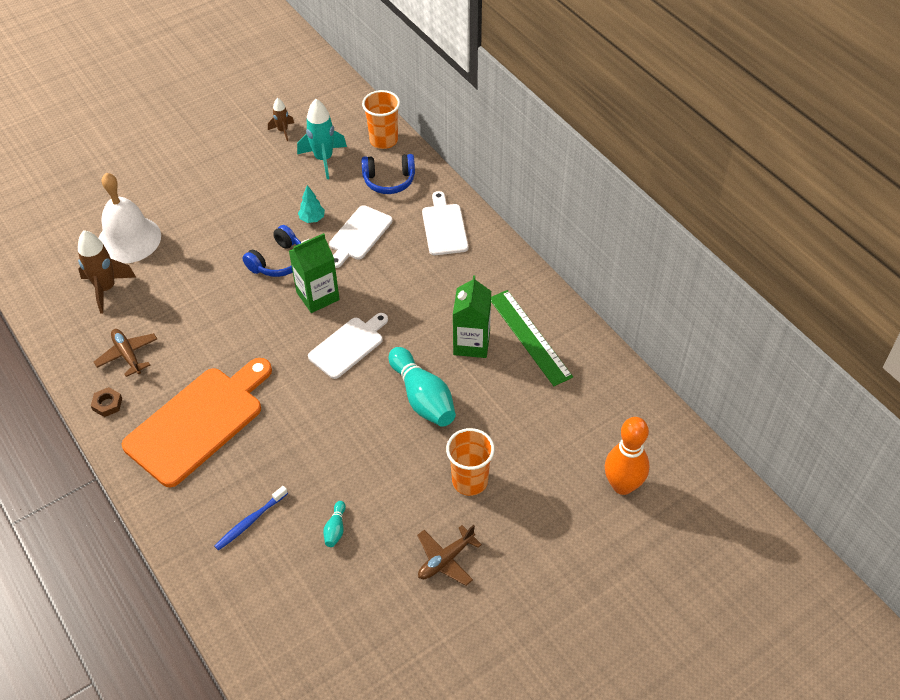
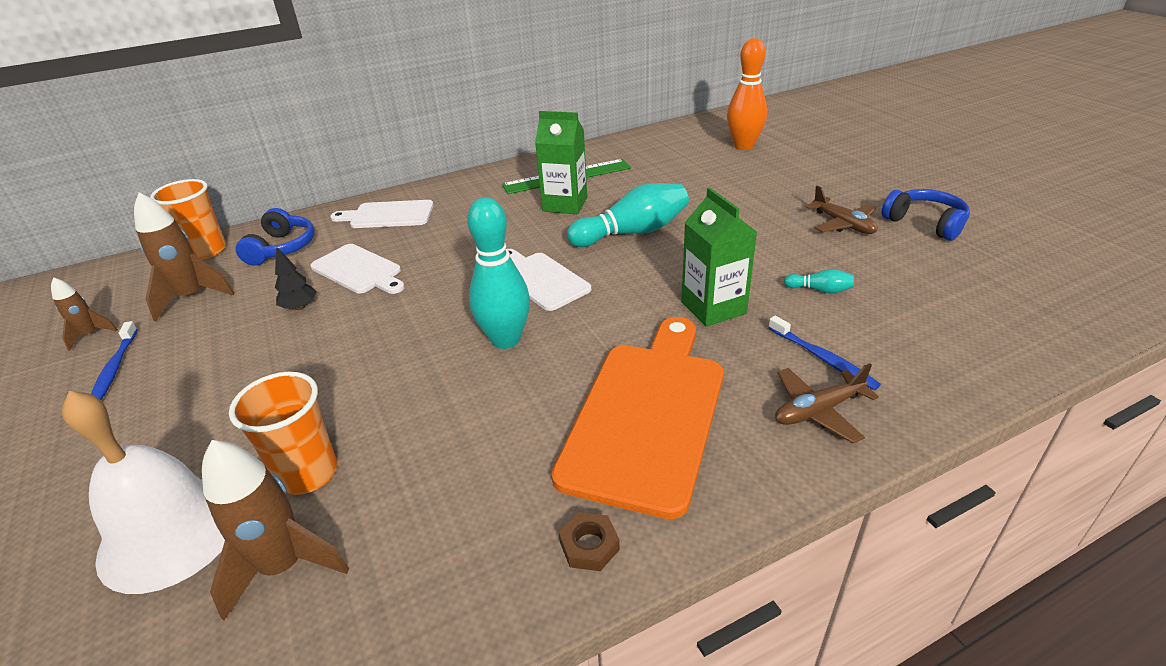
camera: 80 degrees left, 15 degrees down
(127, 355) = (477, 518): brown plane -> brown plane (818, 411)
(198, 422) = (647, 415): orange cutting board -> orange cutting board turned 60 degrees clockwise
(250, 158) = (115, 368): none -> blue toothbrush
(274, 338) = (505, 339): none -> turquoise bowling pin
(278, 261) = (360, 337): blue headphones -> blue headphones (925, 223)
(312, 219) = (300, 307): turquoise tree -> black tree
(318, 296) = (446, 302): green carton -> green carton (713, 307)
(323, 159) = (192, 297): turquoise rocket -> brown rocket
(470, 481) = (744, 210): orange cup -> orange cup (308, 473)

